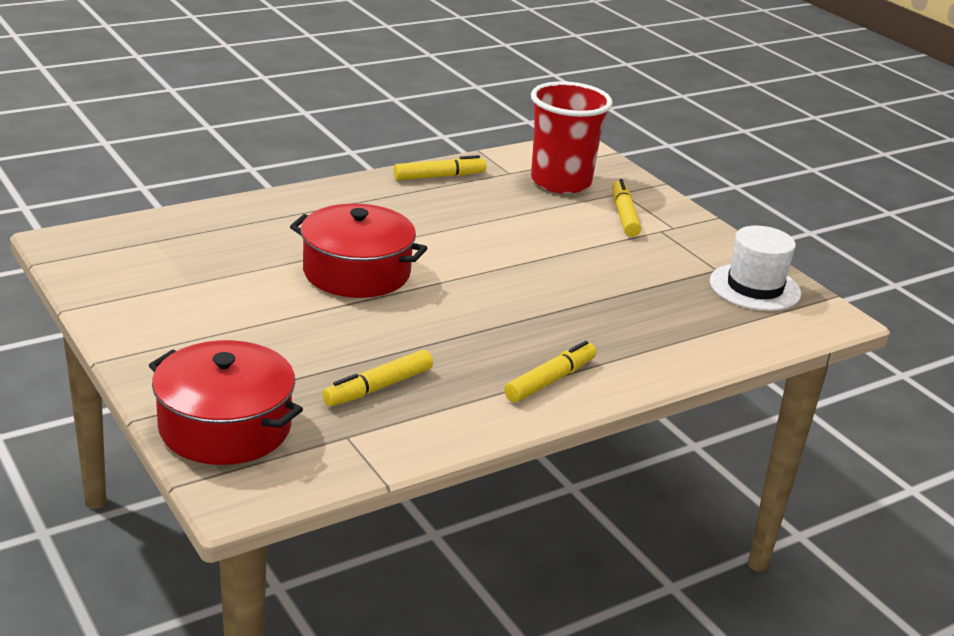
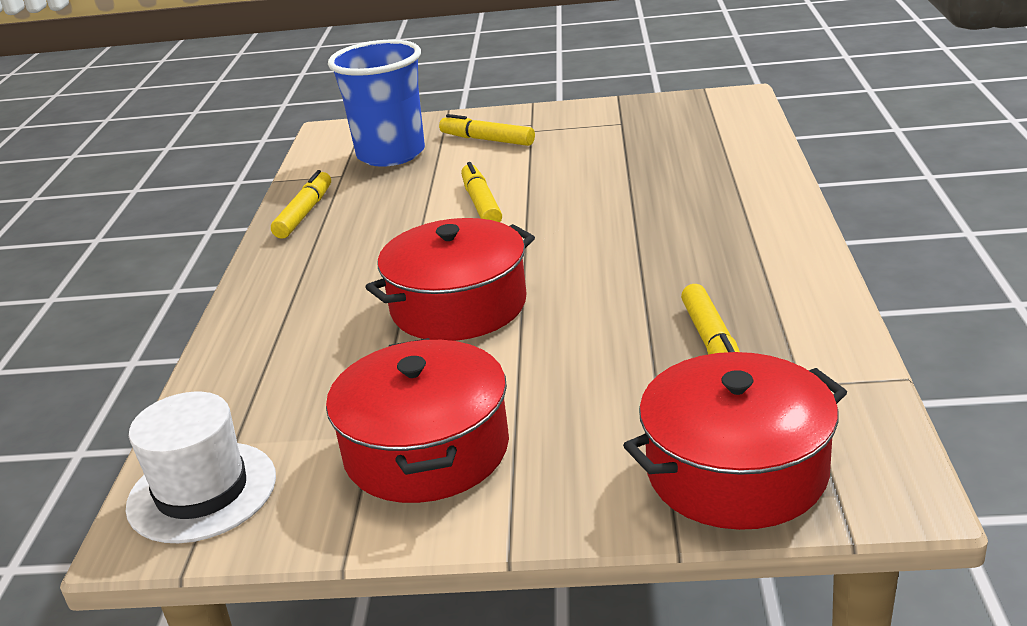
camera: 50 degrees left, 0 degrees up
(183, 306) = (426, 450): none -> red pot
(550, 380) = (759, 242): yellow marker -> yellow marker (481, 204)
(561, 182) = (391, 154): red cup -> blue cup
(755, 287) = (665, 115): white hat -> white hat (202, 492)

